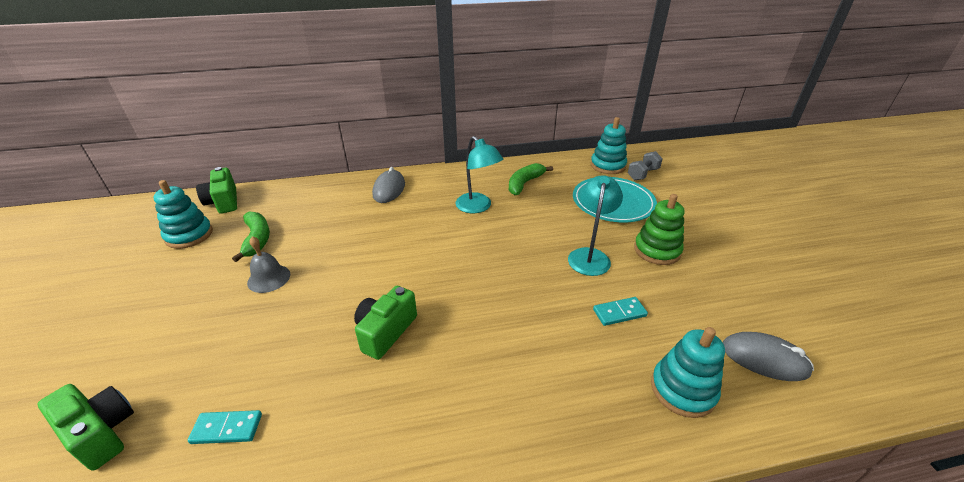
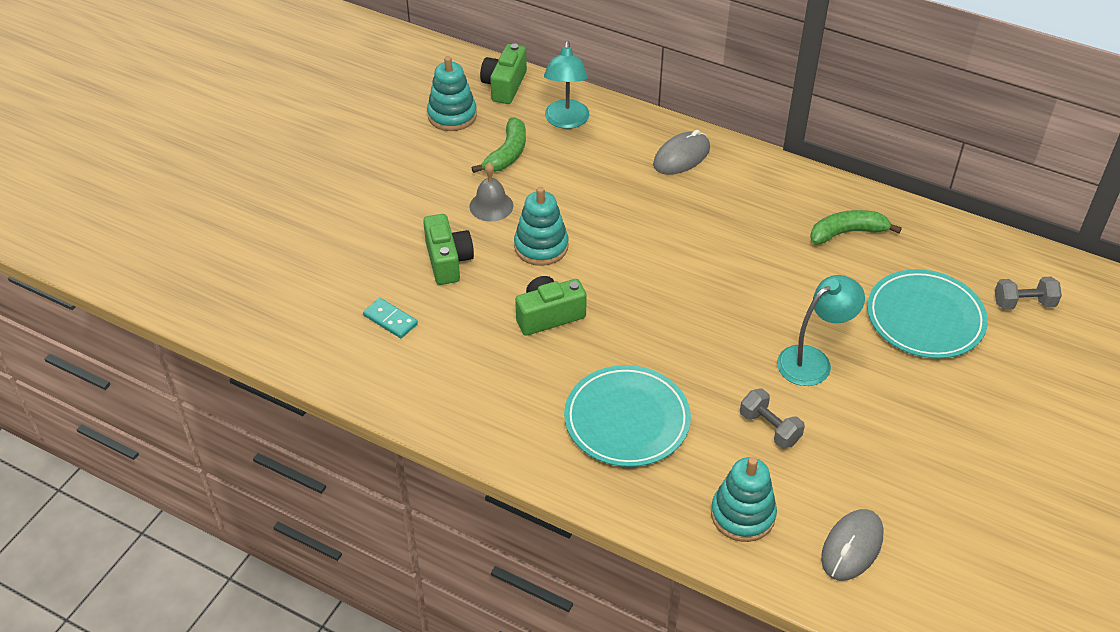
camera: 40 degrees right, 10 degrees up
(101, 432) = (316, 272): green camera -> green camera (448, 261)
(478, 207) = (756, 235): turquoise lamp -> turquoise lamp (566, 121)
(525, 374) = (627, 420): none -> turquoise plate
(608, 166) = (992, 265): turquoise stacking toy -> turquoise stacking toy (541, 246)
(619, 313) = (769, 428): turquoise domino -> grey dumbbell
(657, 250) = (896, 399): green stacking toy -> none
(764, 359) = (852, 547): grey mouse -> grey mouse turned 60 degrees clockwise

